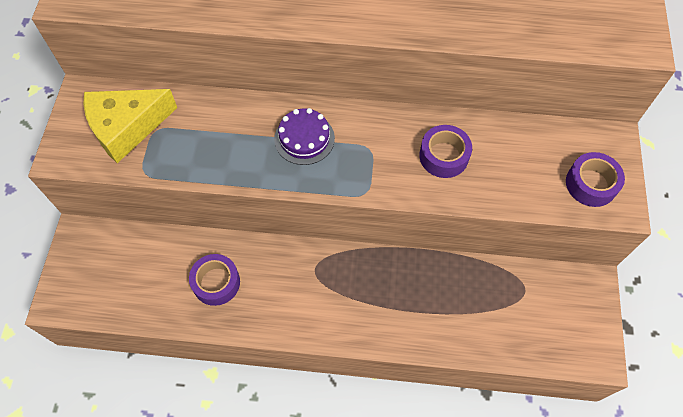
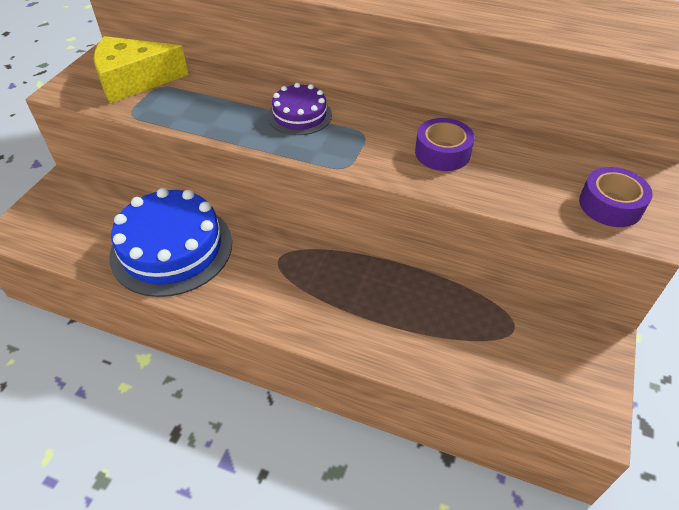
camera: 15 degrees right, 15 degrees down
(216, 282) = (172, 248): purple tape -> blue cake

